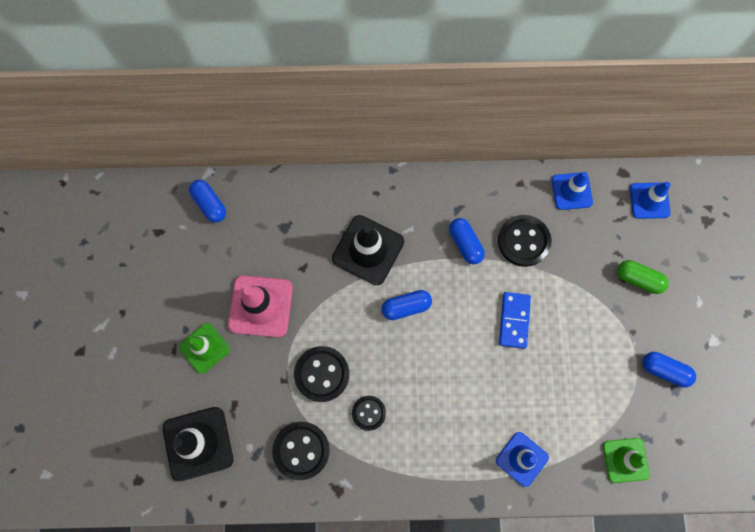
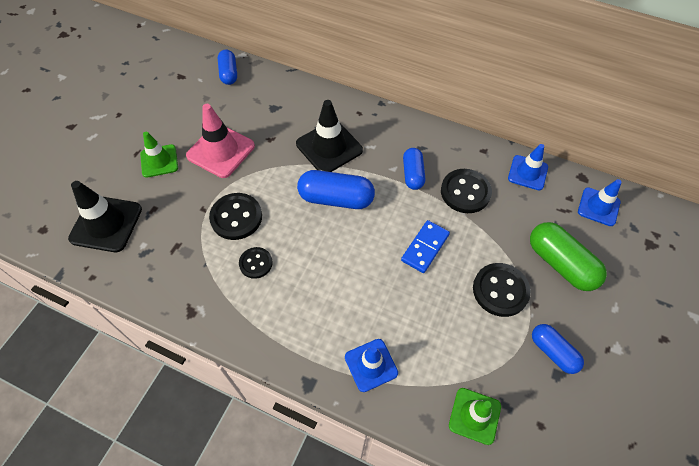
camera: 25 degrees right, 15 degrees down
(301, 450) = (182, 266): black button -> black button (500, 290)
(406, 307) = (336, 199): blue capsule -> blue capsule, size x1.58
(638, 279) = (560, 263): green capsule -> green capsule, size x1.58

